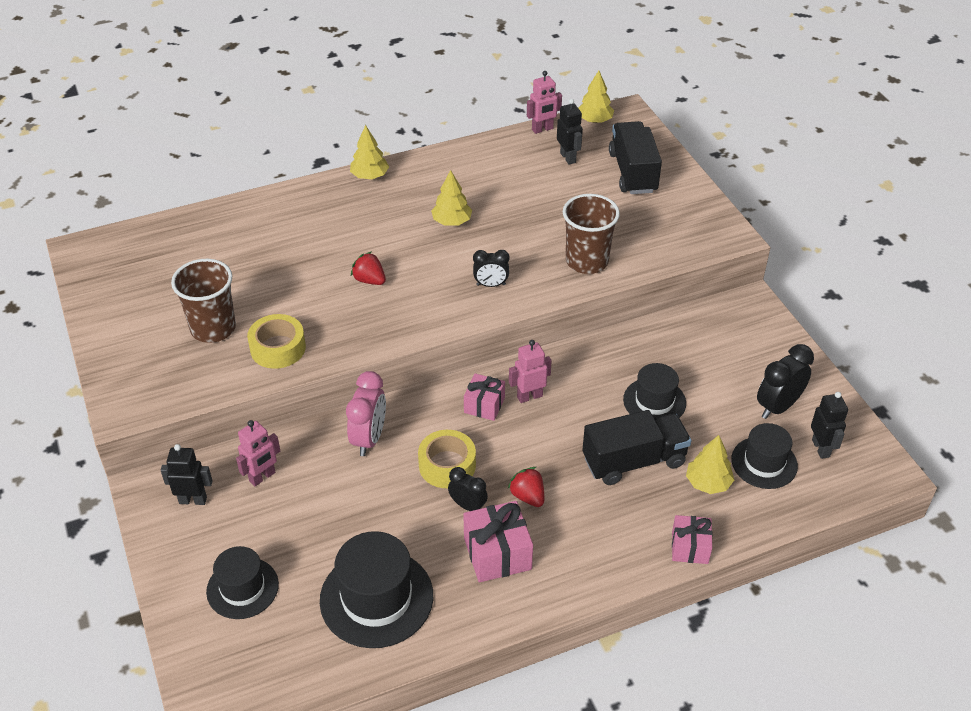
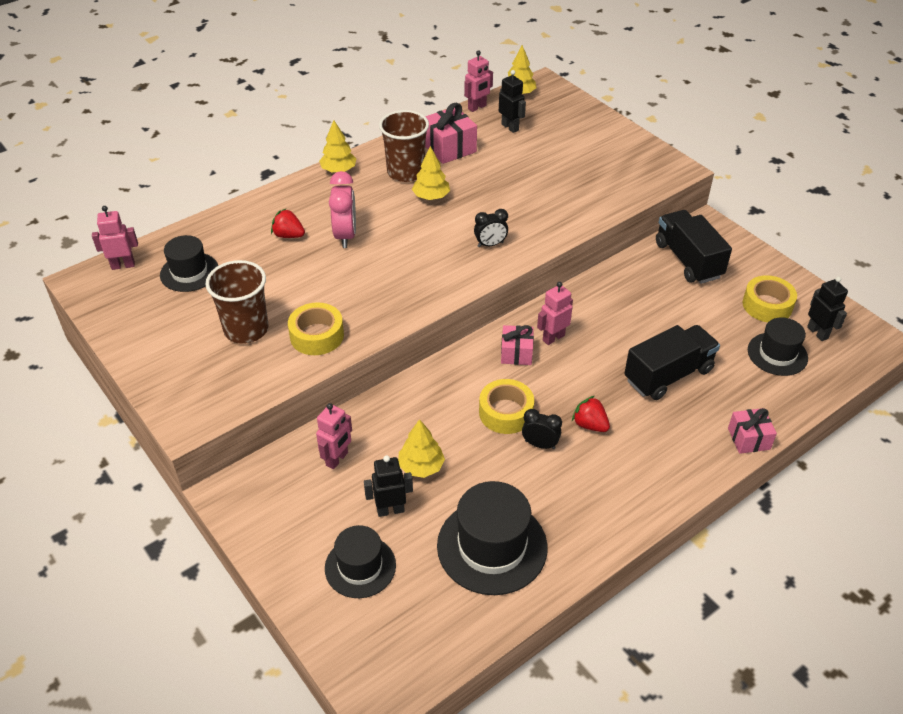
camera: 15 degrees left, 0 degrees up
(123, 240) = (123, 265): none -> pink robot
(193, 500) = (278, 495): black robot -> black robot (390, 510)
(369, 280) = (378, 260): red strawberry -> red strawberry (288, 235)
(369, 438) = (424, 403): pink clock -> pink clock (345, 236)
(497, 553) = (585, 481): pink gift -> pink gift (449, 148)
(587, 261) = (566, 210): brown cup -> brown cup (406, 172)
(633, 172) = (571, 131): black truck -> black truck (688, 260)
(654, 401) = (663, 321): black hat -> black hat (189, 272)
(708, 483) = (739, 380): yellow tree -> yellow tree (421, 466)
(778, 407) = (767, 305): black clock -> yellow tape

